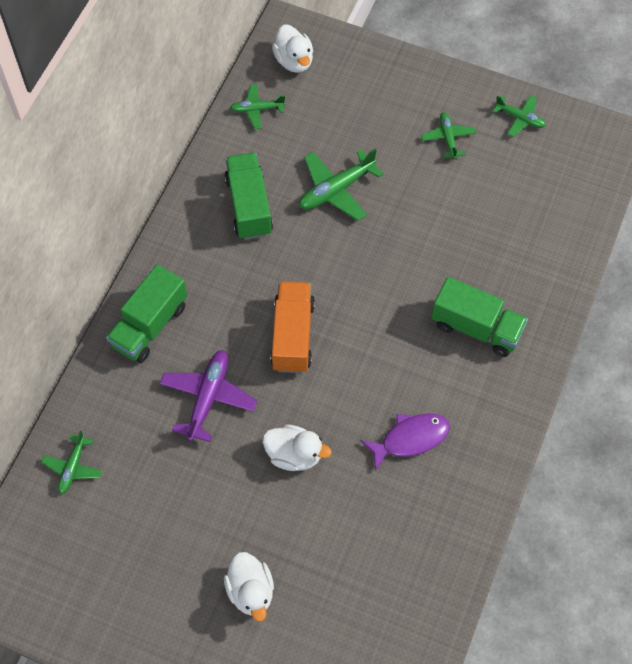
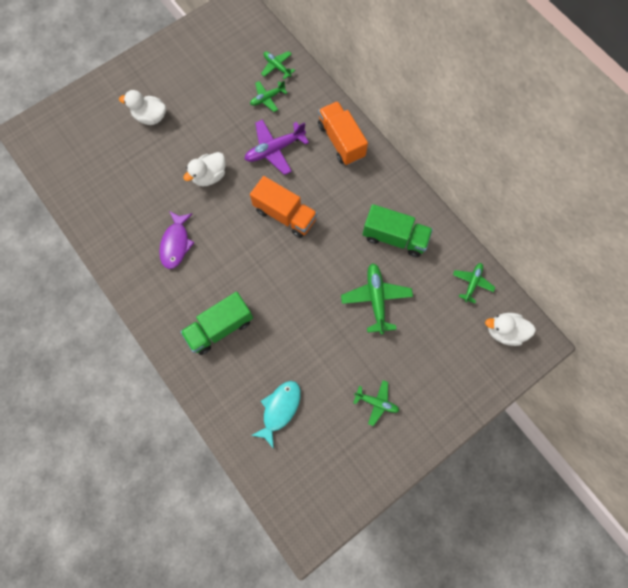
camera: 120 degrees right, 10 degrees up
(150, 325) = (341, 141): green truck -> orange truck
(208, 397) = (274, 150): purple plane -> purple plane turned 105 degrees clockwise
(519, 221) = (279, 409): none -> turquoise fish
(520, 118) = (364, 469): green plane -> green plane (267, 98)

